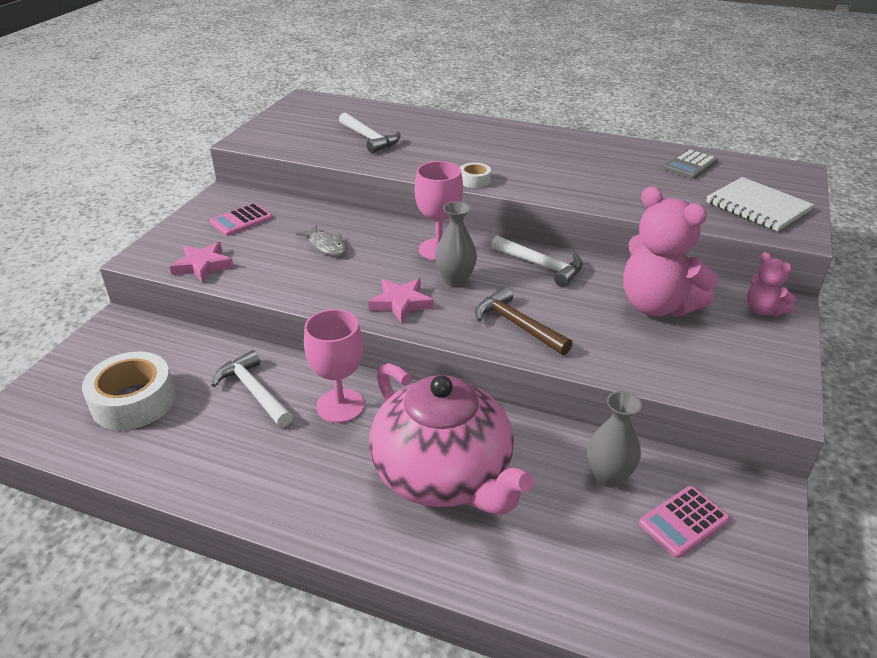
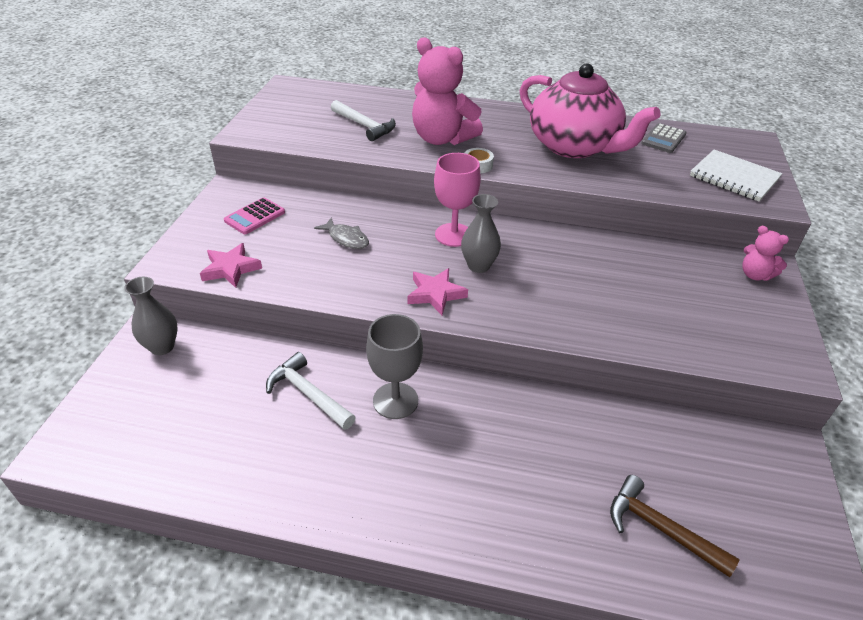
camera: 10 degrees left, 5 degrees up
(133, 401) = (190, 416): white tape -> none
(340, 406) = (395, 400): pink goblet -> grey goblet
(443, 474) = (511, 462): pink teapot -> pink teapot (574, 146)
(517, 325) = (549, 308): brown hammer -> brown hammer (660, 528)
(541, 265) = (552, 245): white hammer -> none
(608, 476) = (657, 446): grey vase -> grey vase (162, 347)
(657, 305) = (665, 278): pink teddy bear -> pink teddy bear (442, 139)
(683, 522) = (732, 484): pink calculator -> none

